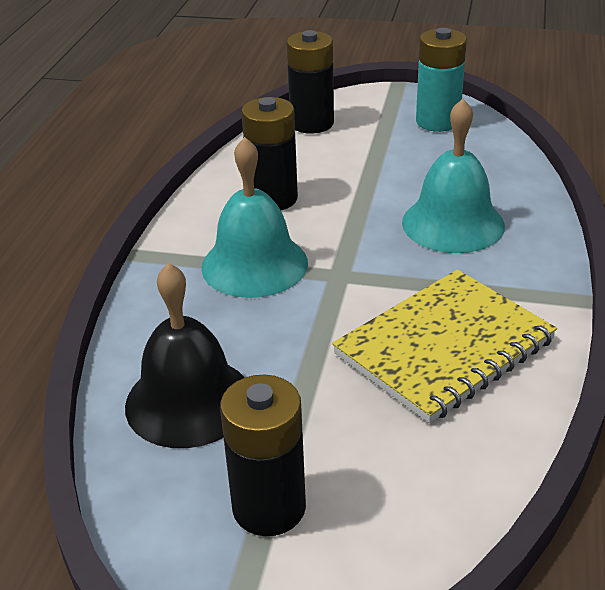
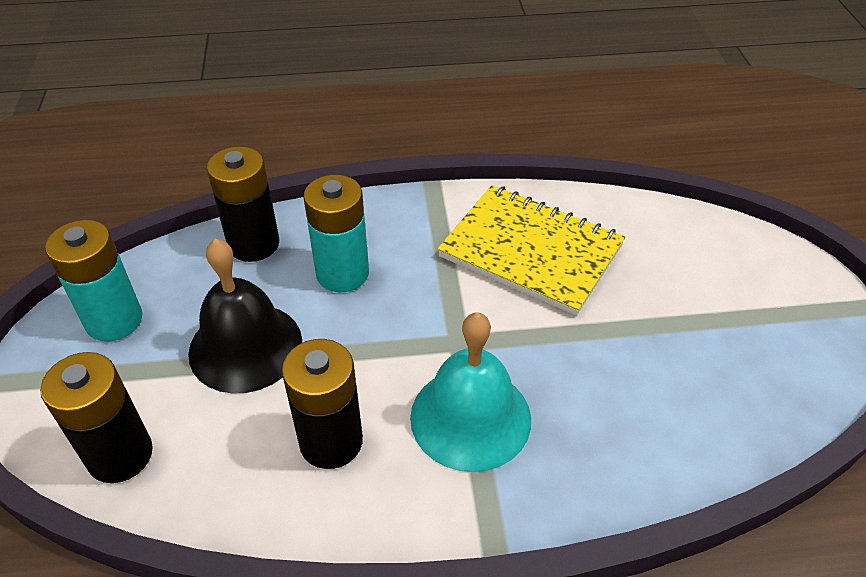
camera: 110 degrees left, 10 degrees up
(188, 401) = (690, 402): black bell -> black bell (245, 346)
(269, 507) = (755, 314): black battery -> black battery (254, 244)
(453, 223) = (342, 273): turquoise bell -> turquoise battery

